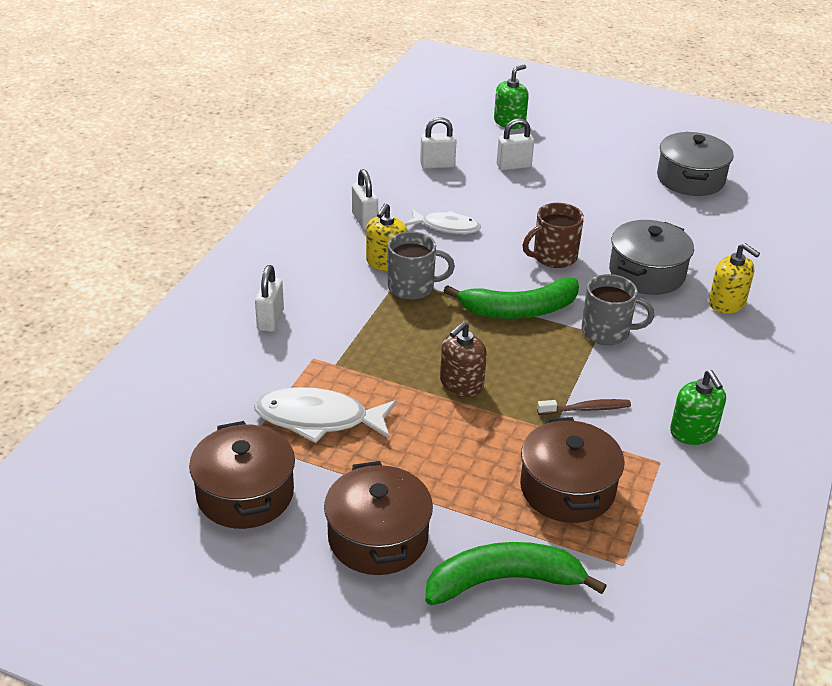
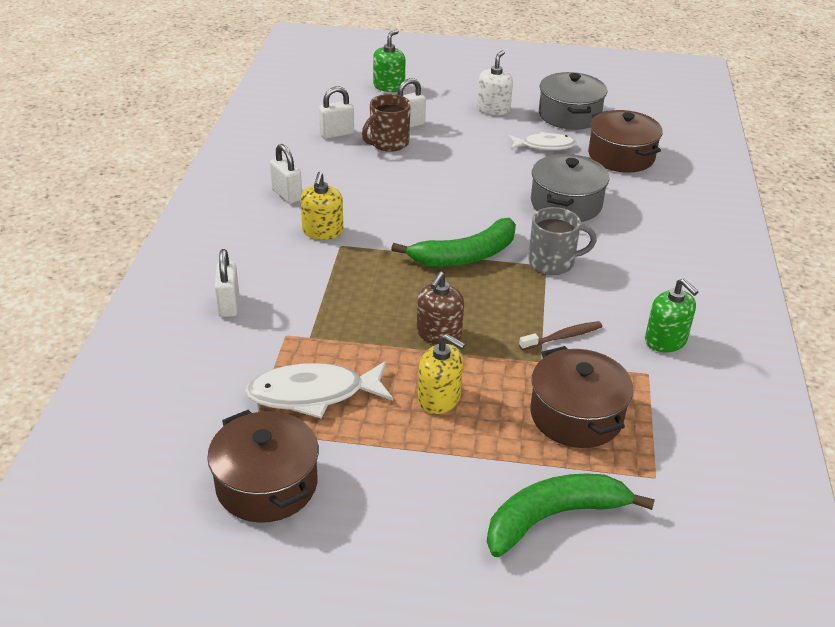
camera: 15 degrees left, 0 degrees up
(378, 538) = (417, 500): brown pot -> brown pot (621, 156)
(412, 287) = (357, 250): grey mug -> none
(446, 227) = (368, 189): white fish -> white fish (544, 146)
(553, 257) = (477, 202): brown mug -> brown mug (388, 143)
(610, 161) = (493, 109): none -> white soap dispenser
(727, 303) = (646, 219): yellow soap dispenser -> yellow soap dispenser (439, 398)

